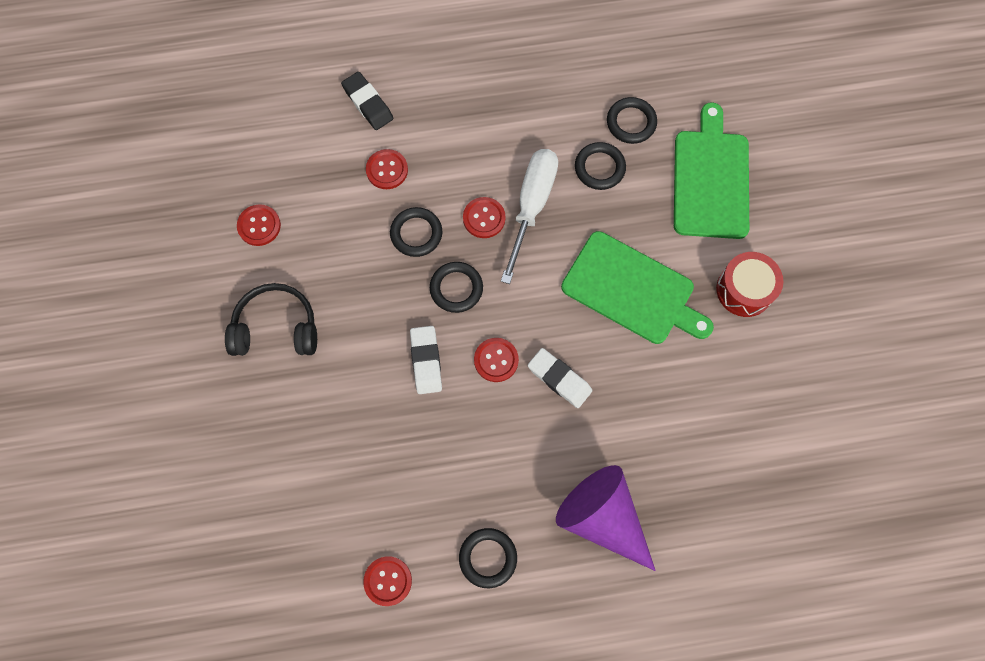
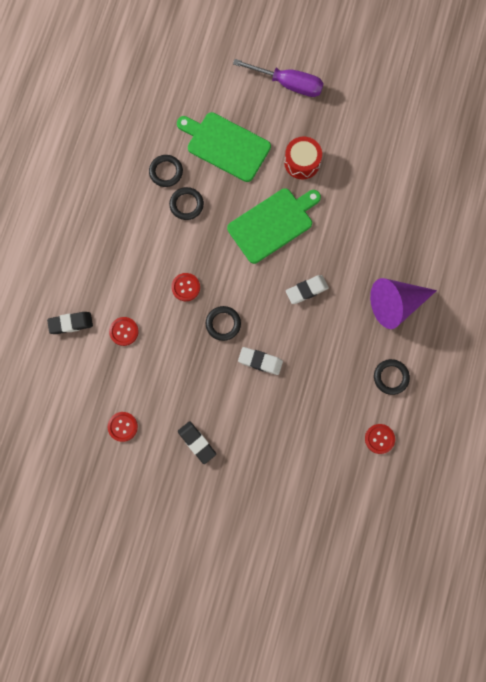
camera: 65 degrees left, 5 degrees up
(276, 328) = (197, 442): black headphones -> black eraser
(416, 233) = (176, 332): black ring -> none
(496, 360) = (278, 321): red button -> none
(531, 206) = (192, 256): white screwdriver -> none
(849, 220) = (288, 84): none -> purple screwdriver

